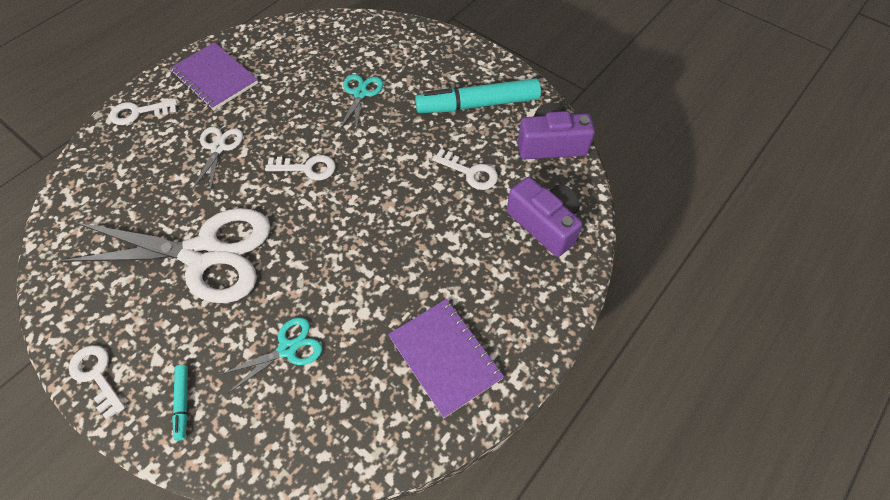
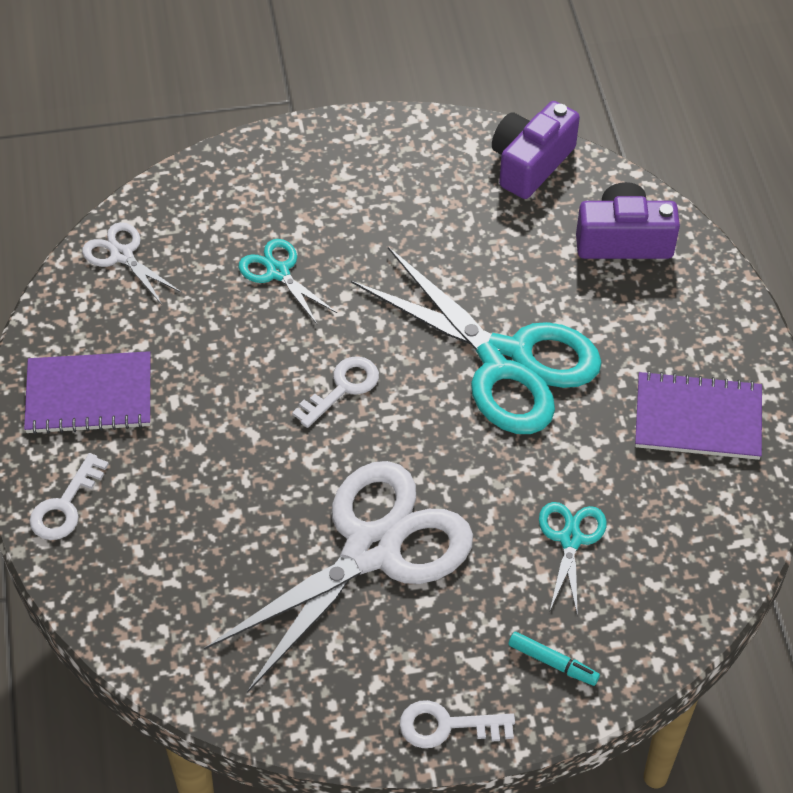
camera: 50 degrees left, 5 degrees down
(218, 148) = (219, 454): white scissors -> white scissors (122, 255)
(395, 227) = (506, 360): none -> turquoise scissors
(470, 172) = (498, 253): white key -> none
(478, 104) = (411, 182): turquoise marker -> none

